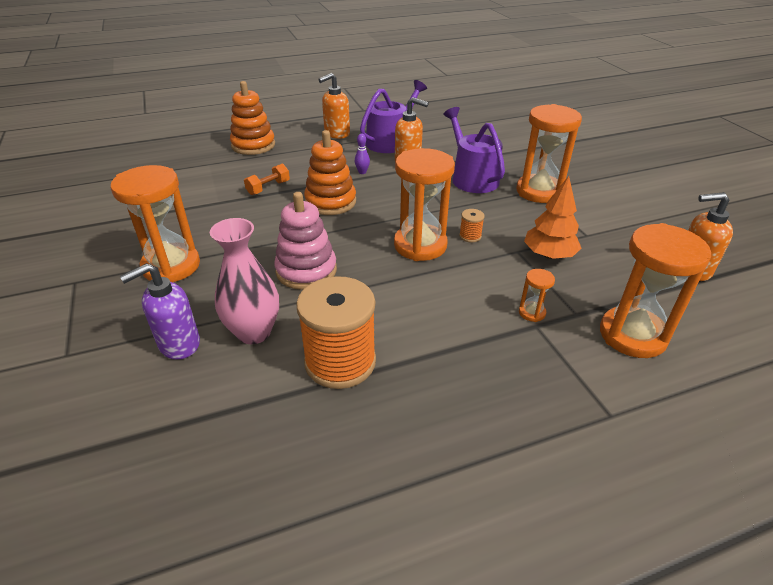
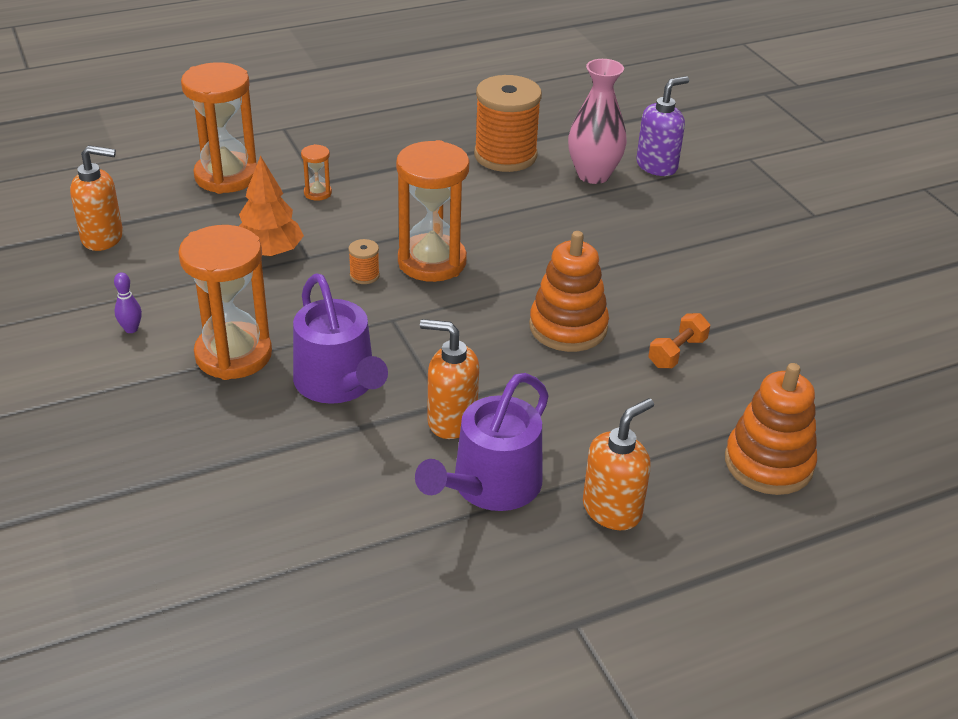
camera: 175 degrees right, 0 degrees up
(171, 266) = (724, 232): orange hourglass -> none
(306, 271) = (565, 230): pink stacking toy -> none
(362, 172) = (532, 392): purple bowling pin -> purple bowling pin (131, 329)

